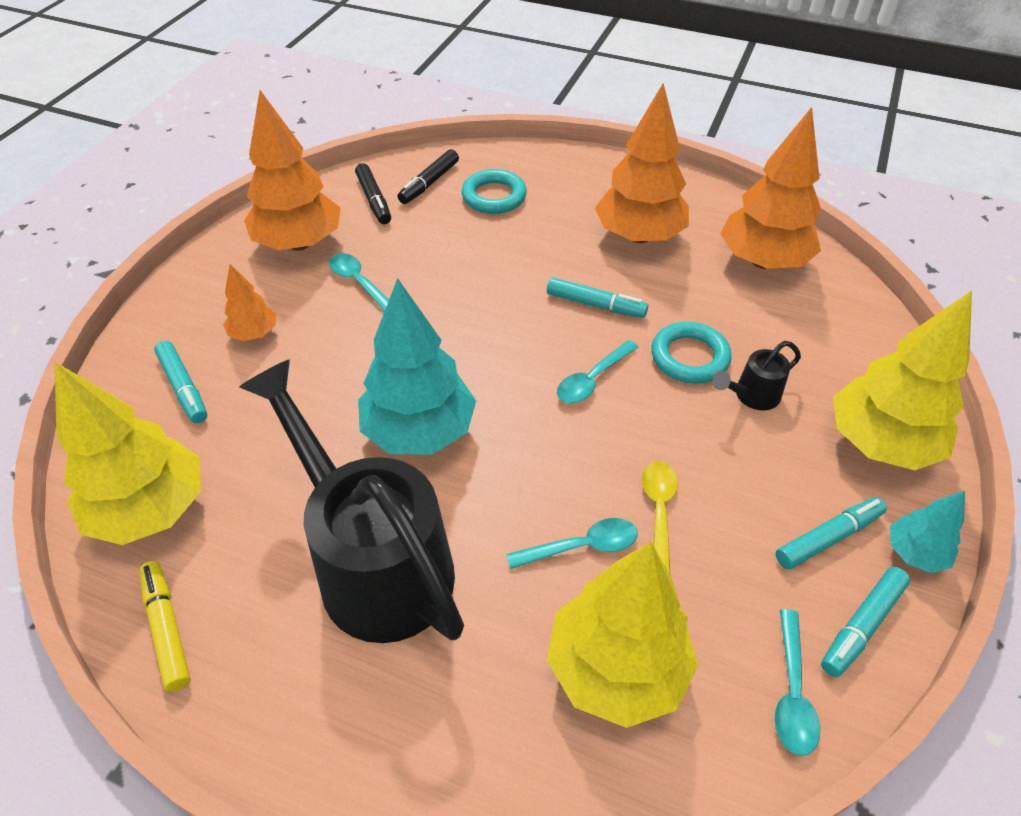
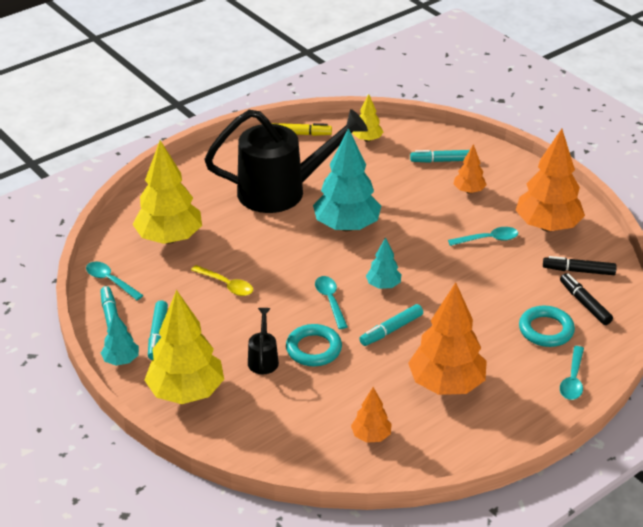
camera: 120 degrees right, 10 degrees down
(151, 509) = (367, 139): yellow tree -> yellow tree, size x0.50
(521, 342) = (383, 285): none -> turquoise tree
(581, 546) = (232, 252): turquoise spoon -> turquoise spoon (572, 379)
(763, 261) = (371, 436): orange tree -> orange tree, size x0.50

